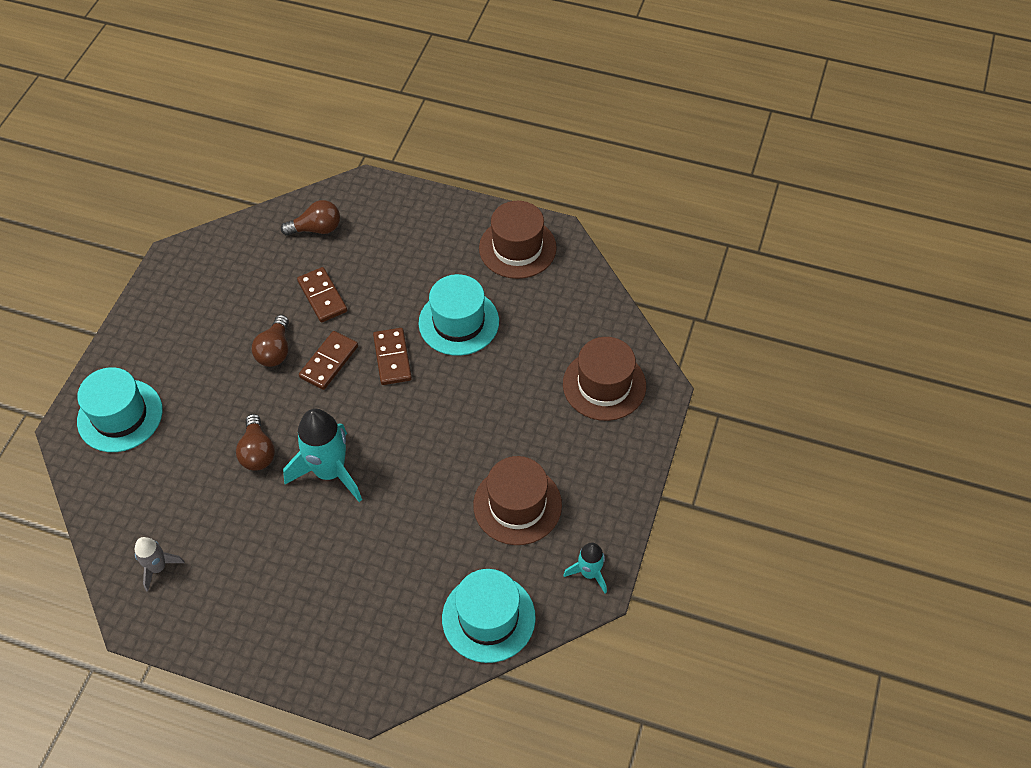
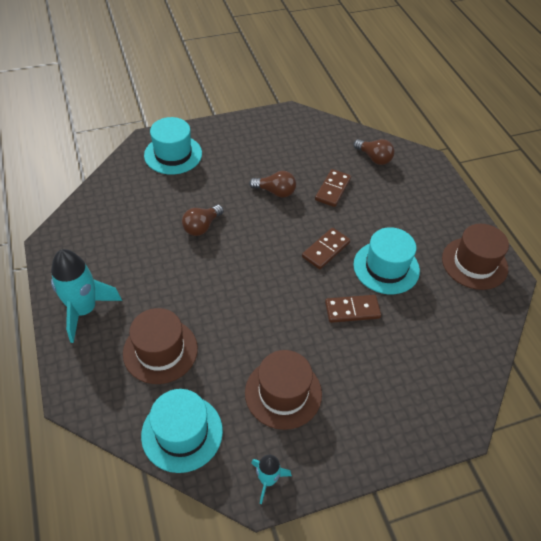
camera: 50 degrees right, 5 degrees down
(158, 568) = (91, 230): grey rocket -> none
(275, 350) = (275, 192): brown light bulb -> brown light bulb turned 135 degrees counterclockwise
(329, 362) = (292, 221): brown domino -> brown domino (352, 310)
(330, 472) = (218, 270): turquoise rocket -> turquoise rocket (84, 310)
(604, 385) = (427, 386): brown hat -> brown hat (160, 350)

